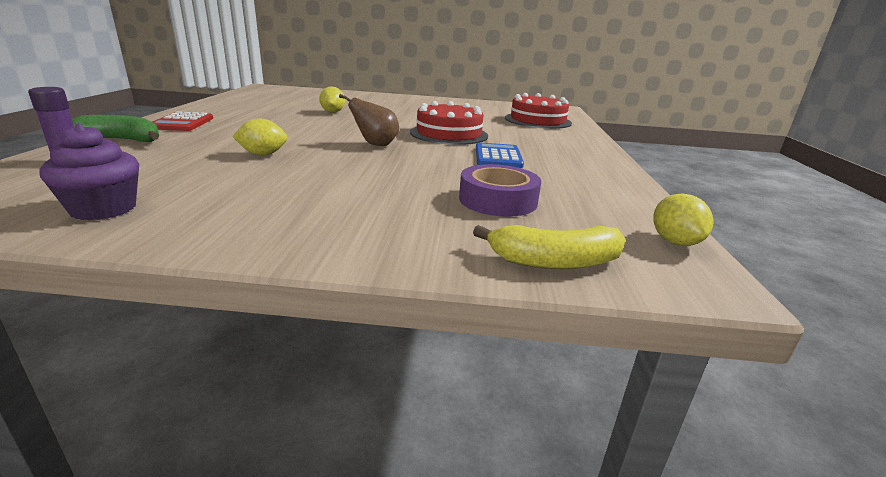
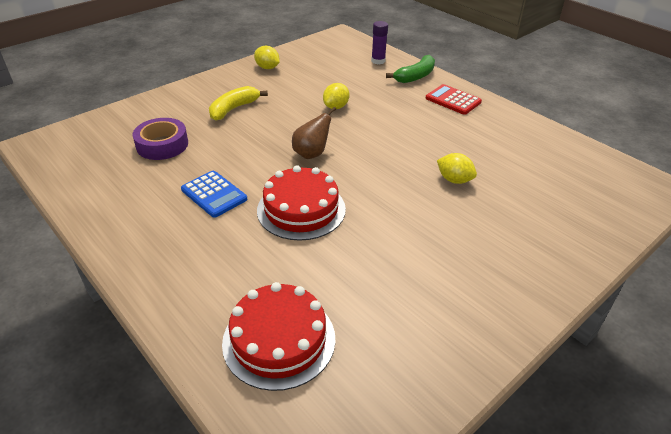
camera: 135 degrees right, 15 degrees up
(103, 209) = (295, 60): purple cupcake -> none
(554, 262) = (104, 122): yellow banana -> yellow banana (233, 109)
(675, 242) = (49, 164): yellow lemon -> yellow lemon (267, 68)

